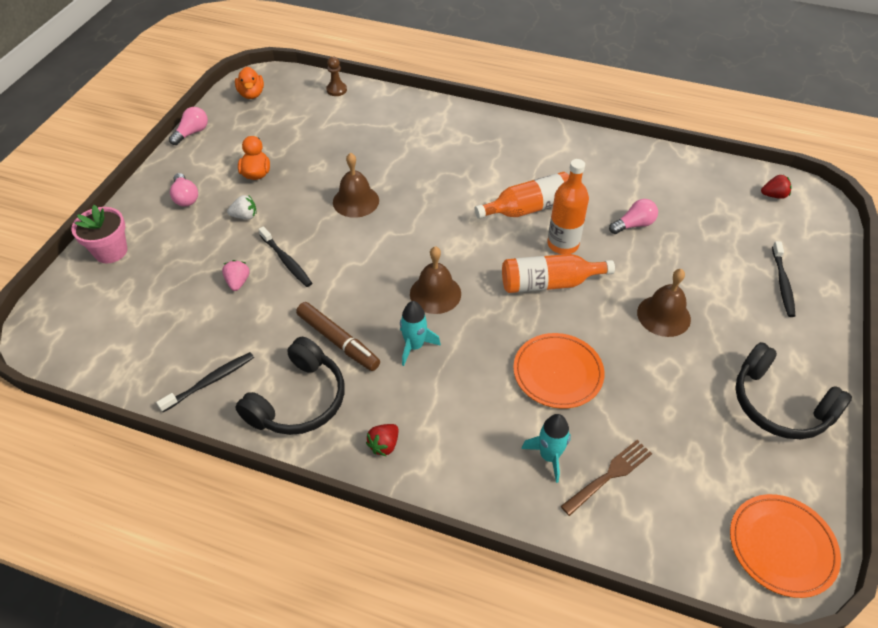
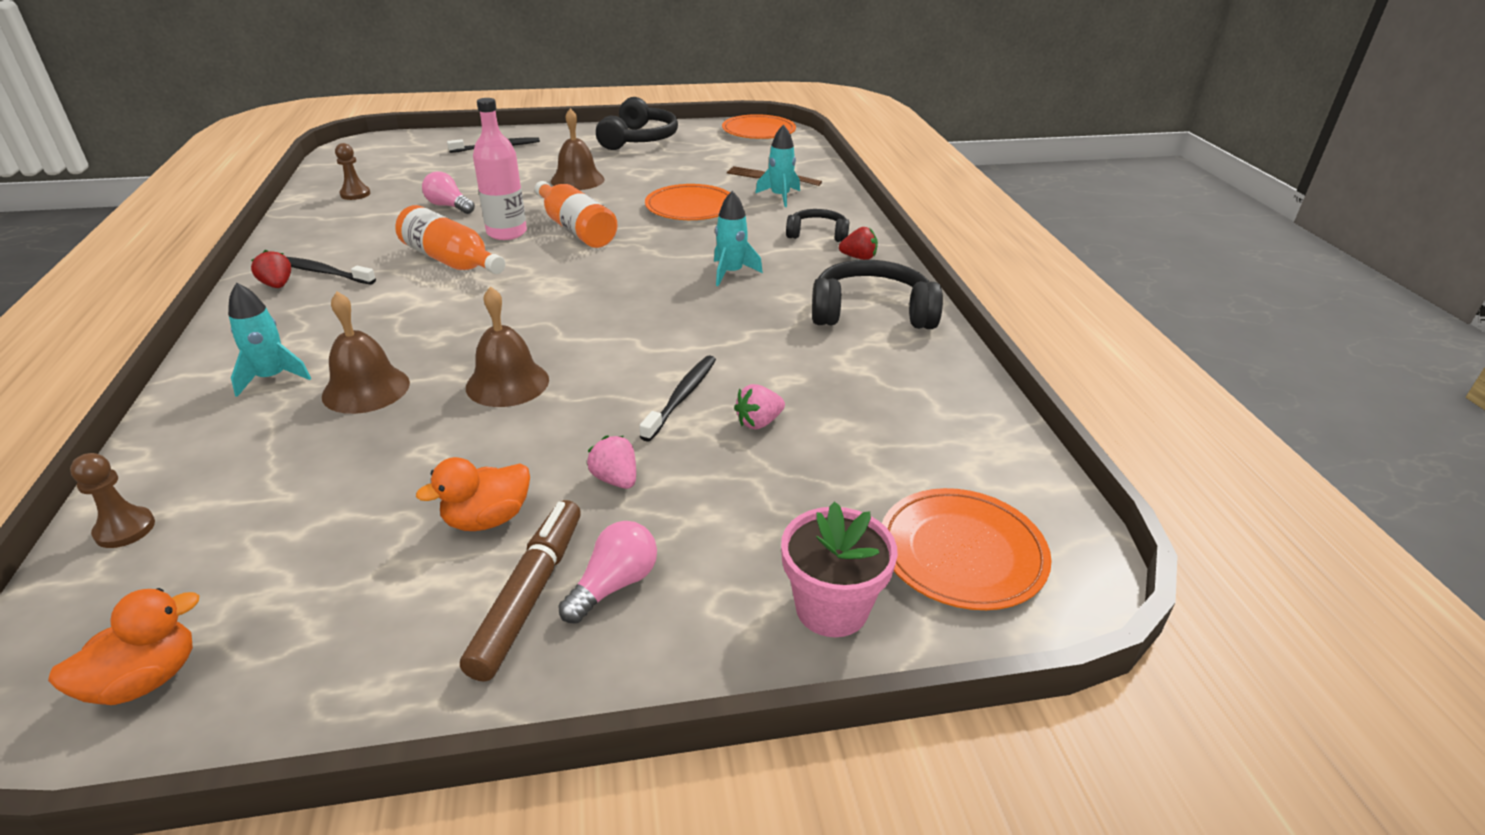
camera: 120 degrees left, 15 degrees down
(88, 309) = (962, 553): none -> orange plate
(192, 133) = (367, 711): pink light bulb -> none
(210, 382) = (923, 375): black toothbrush -> black toothbrush (323, 272)
(245, 216) = (615, 479): white strawberry -> pink strawberry
(338, 341) = (772, 315): brown marker -> brown marker (529, 595)
(425, 128) = (272, 378): none -> turquoise rocket
(435, 293) = (645, 280): brown bell -> brown bell (366, 389)
(447, 440) = (817, 234): none -> black headphones
(563, 244) = (507, 233): orange bottle -> pink bottle
(683, 182) = (355, 194): none -> brown pawn
(774, 195) = (362, 158): red strawberry -> red strawberry (277, 285)

